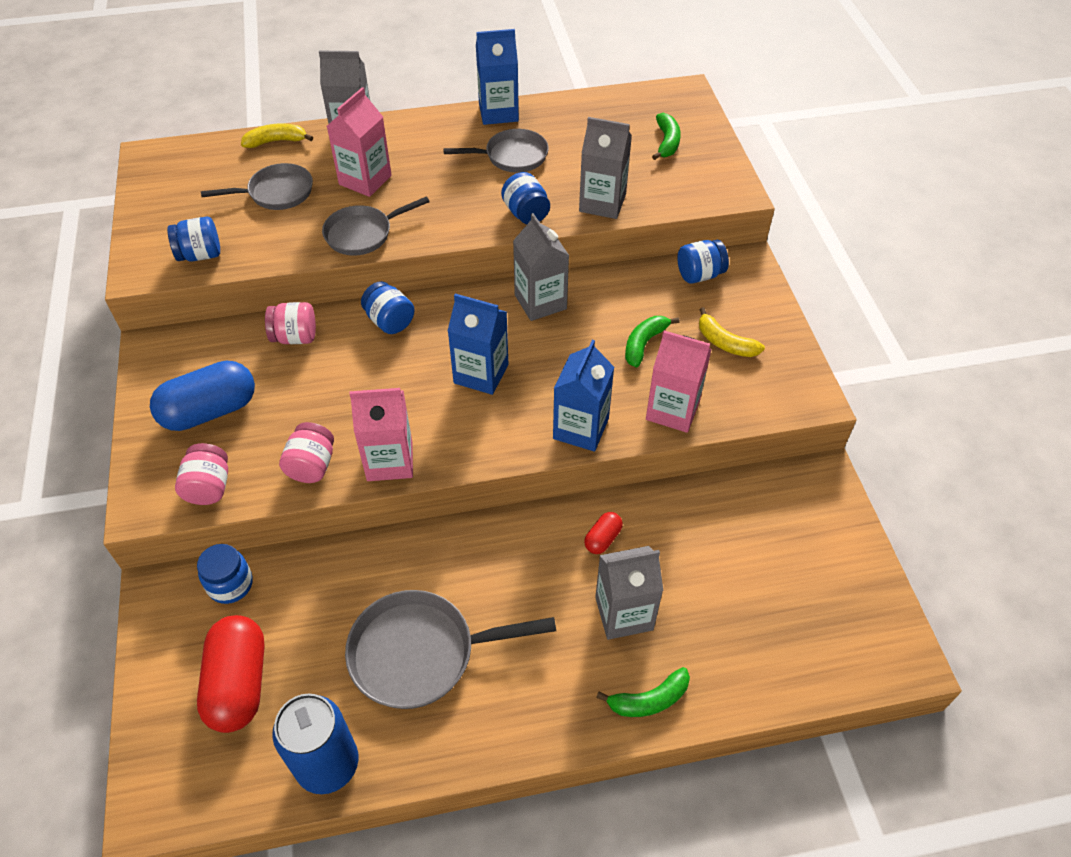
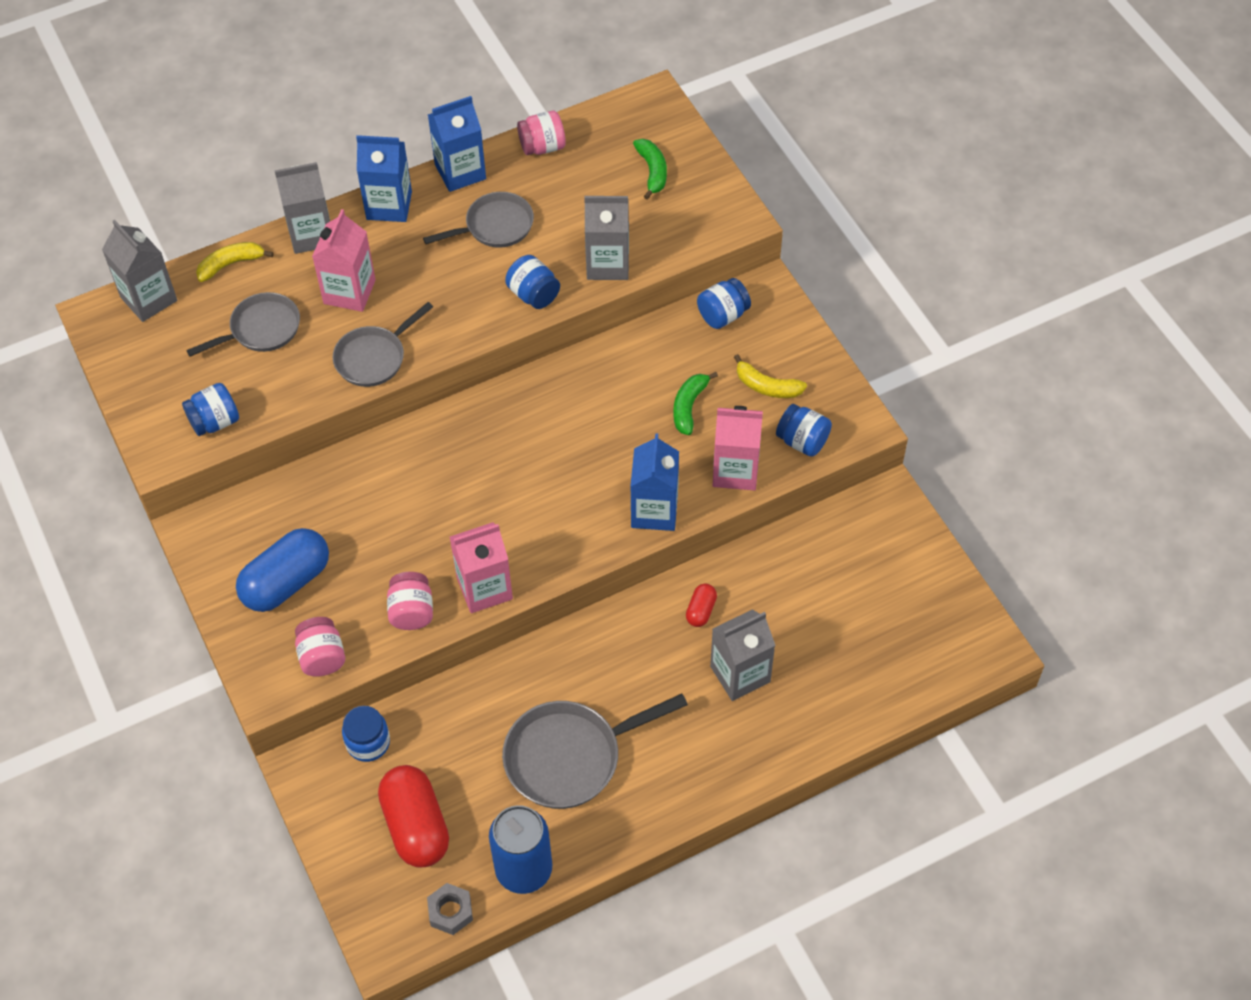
camera: 15 degrees left, 5 degrees up
(233, 790) = (450, 912): none -> grey nut
(295, 337) = (337, 483): pink jar -> pink jar (542, 147)
(390, 321) = (427, 442): blue jar -> blue jar (802, 441)
(481, 374) = (539, 477): blue carton -> blue carton (389, 205)
(540, 302) = (572, 384): grey carton -> grey carton (149, 299)
(649, 700) = (783, 743): green banana -> none

